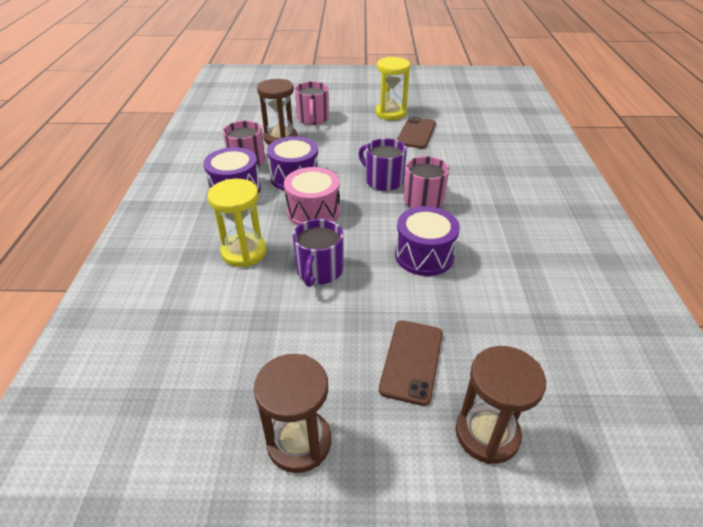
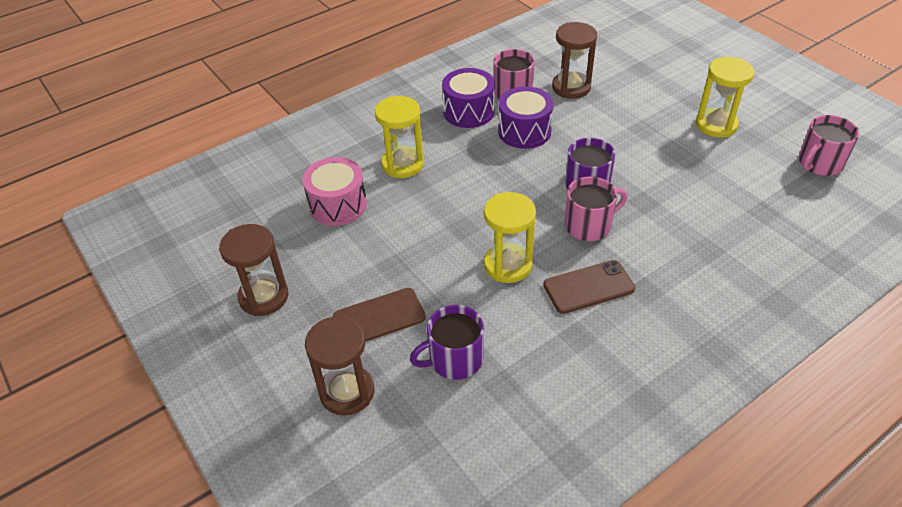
camera: 55 degrees right, 5 degrees up
(313, 119) = (630, 84): pink mug -> pink mug (819, 163)
(313, 211) = (491, 169): pink drum -> pink drum (338, 205)
(319, 271) = (424, 215): purple mug -> purple mug (454, 359)
(416, 133) = (702, 162): brown phone -> brown phone (588, 287)
(424, 255) = (508, 265): purple drum -> yellow hourglass

